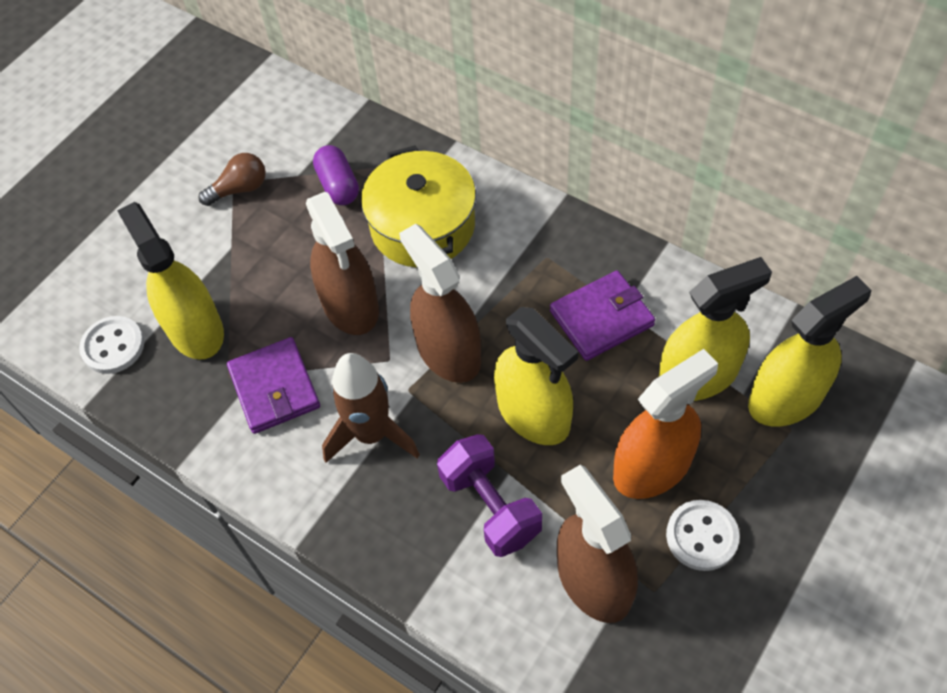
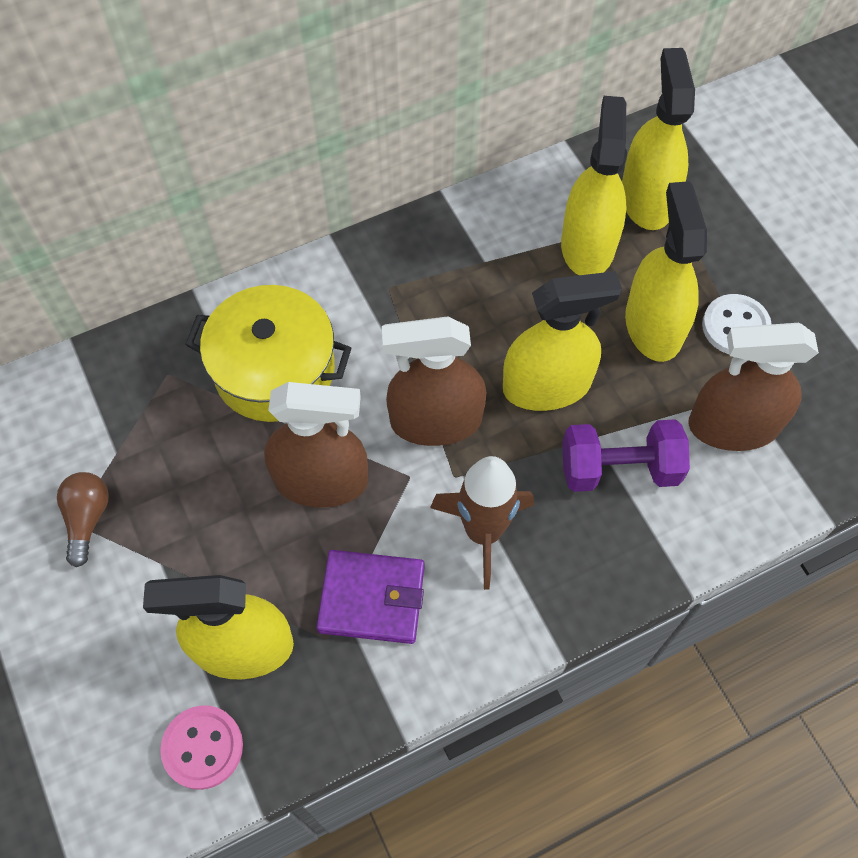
camera: 65 degrees left, 5 degrees up
(113, 346) = (202, 747): white button -> pink button
(338, 185) = (162, 420): purple capsule -> none
(601, 318) = (484, 281): purple wallet -> none
(652, 467) = (653, 325): orange spray bottle -> yellow spray bottle

